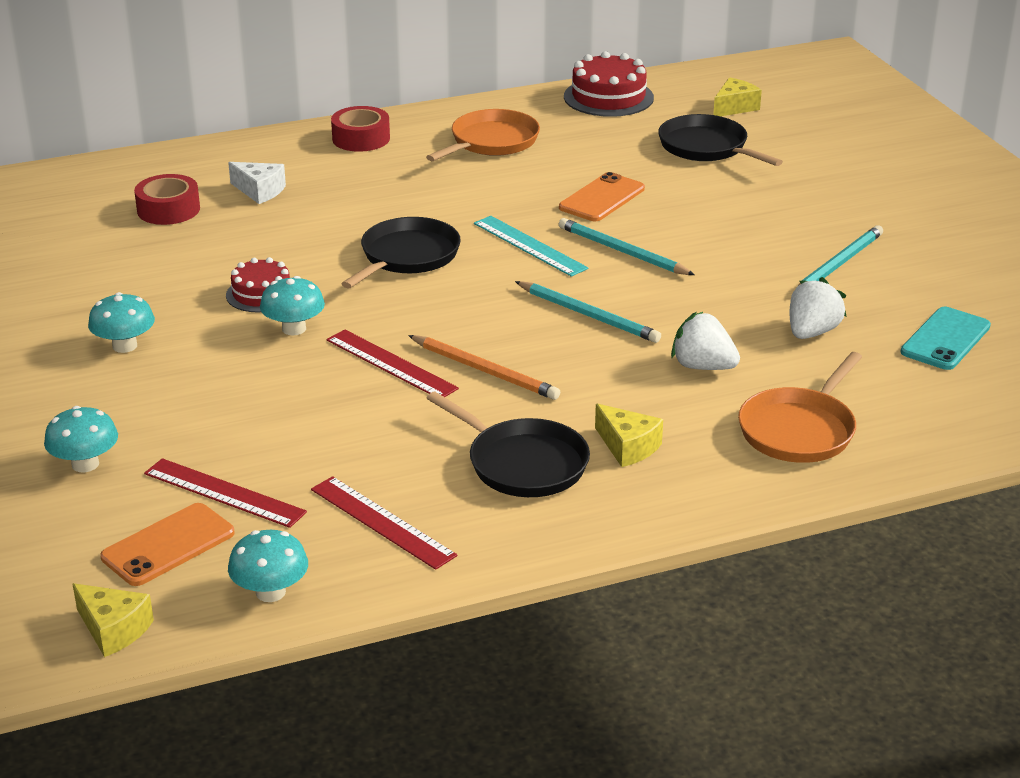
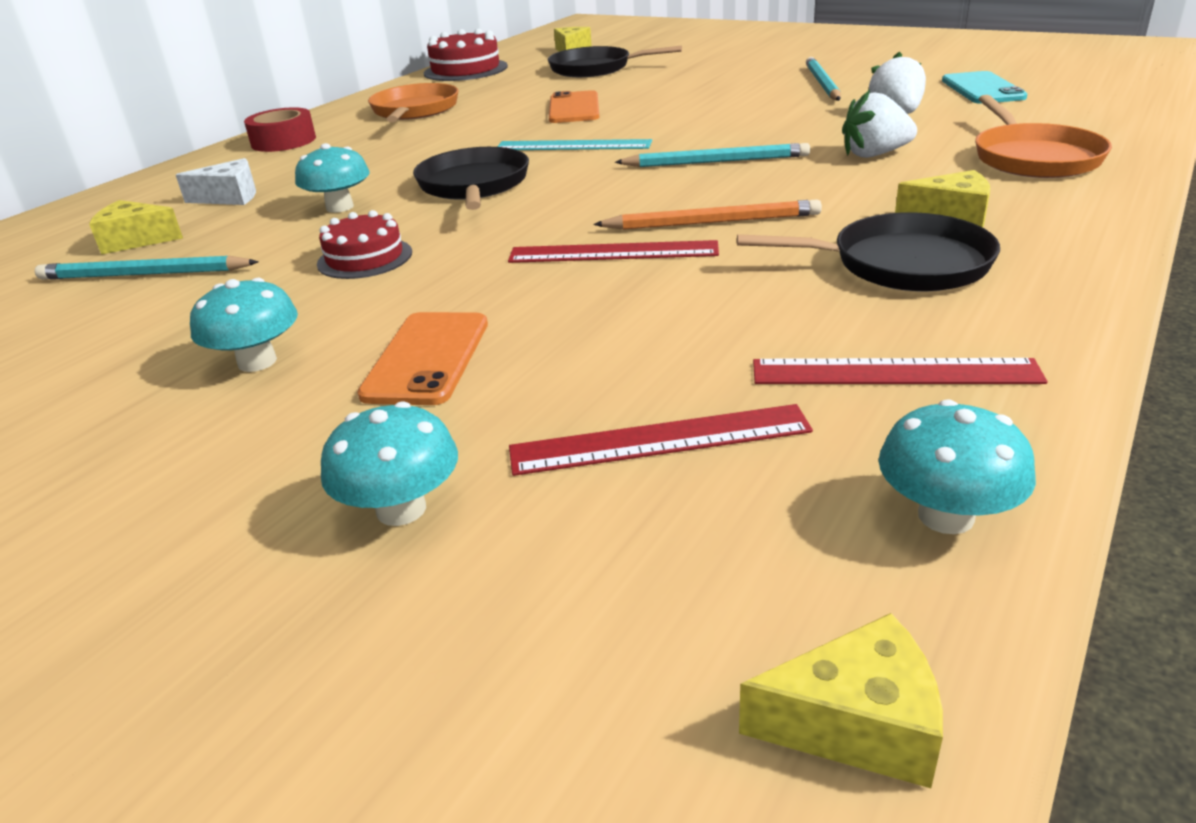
camera: 35 degrees left, 0 degrees up
(168, 210) = (136, 240): red tape -> yellow cheese
(168, 545) = (703, 541): orange phone -> orange phone (427, 358)
(294, 329) = (454, 268): turquoise mushroom -> turquoise mushroom (340, 207)
(622, 251) = (656, 125): turquoise pencil -> turquoise pencil (144, 274)

